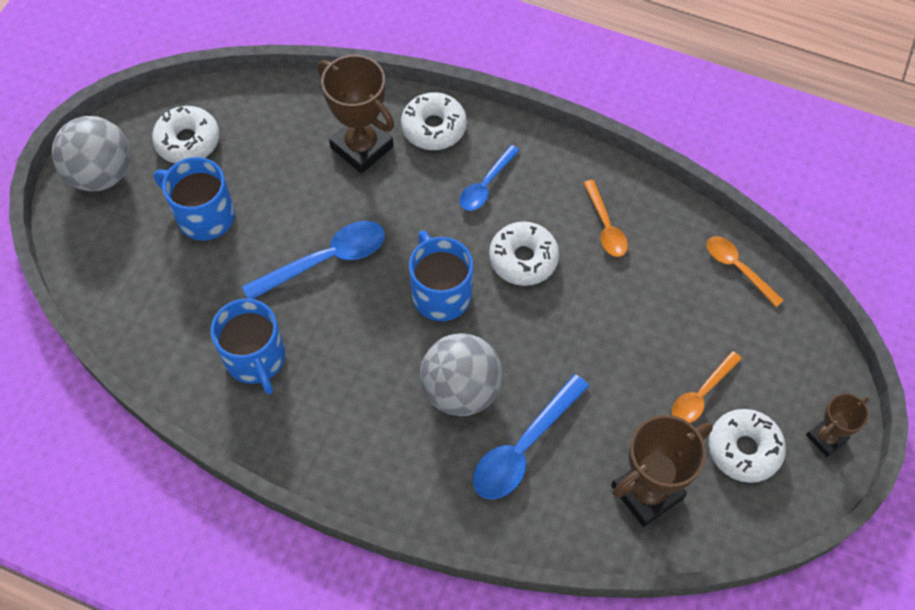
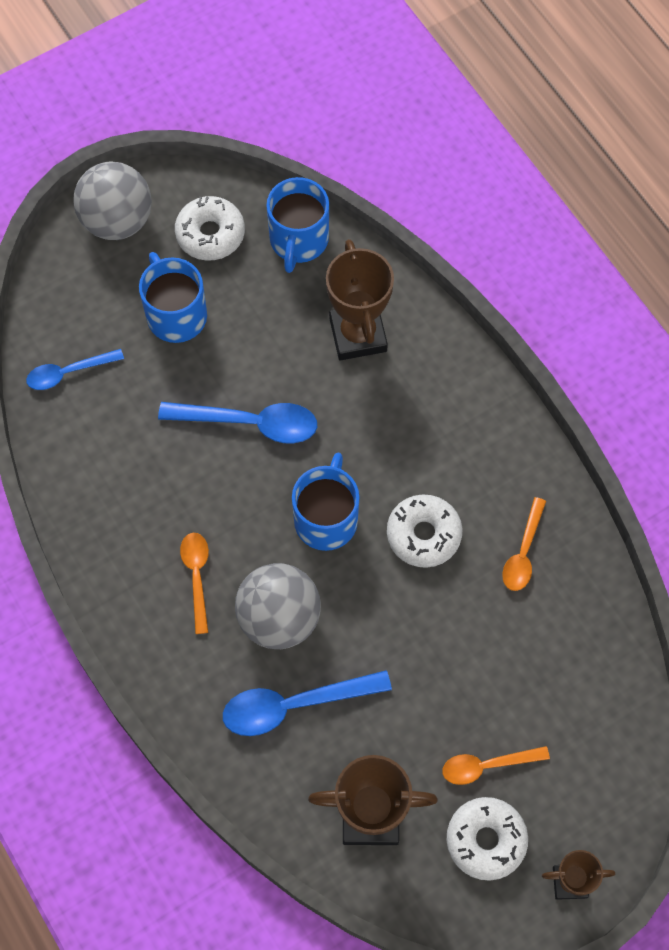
camera: 35 degrees right, 5 degrees up
(255, 359) = (128, 475): blue mug -> blue mug (298, 240)
(434, 127) = (437, 356): white donut -> none
(486, 185) = (443, 442): blue spoon -> blue spoon (68, 372)
(737, 268) = (615, 673): orange spoon -> orange spoon (197, 576)

